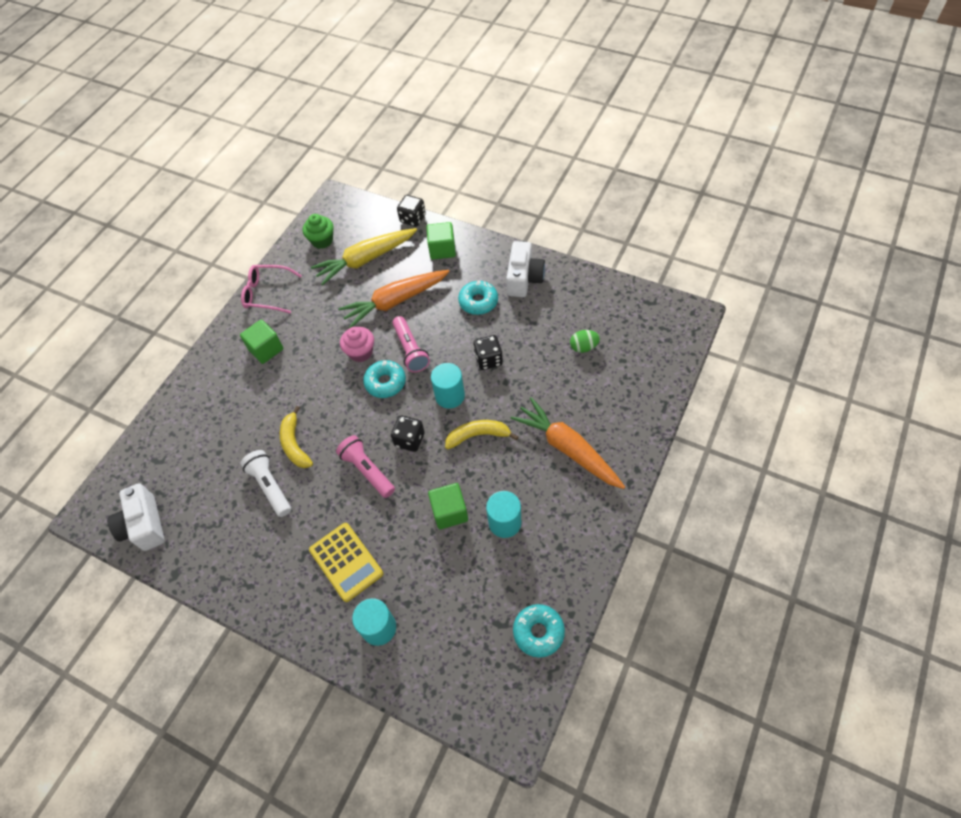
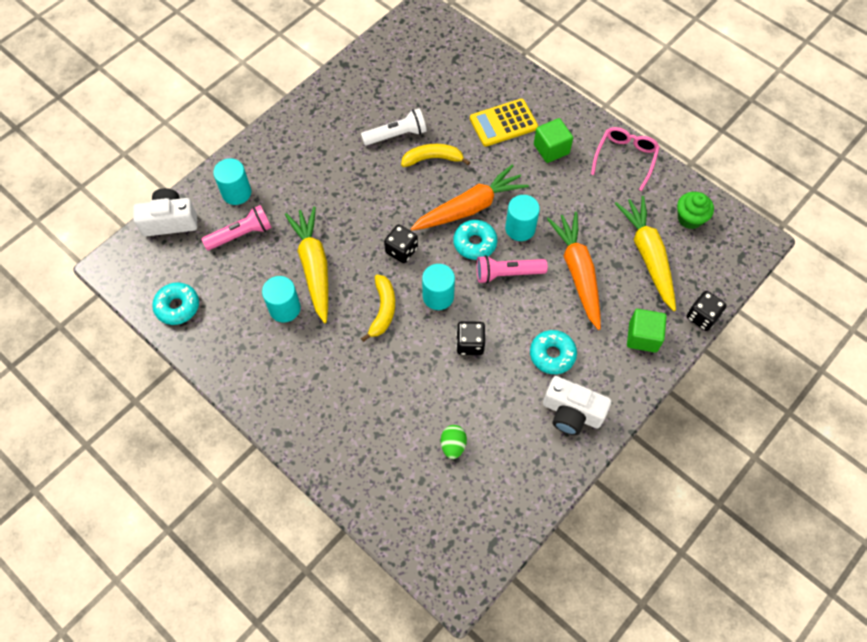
camera: 100 degrees right, 5 degrees up
(144, 525) = (396, 47): white camera -> white camera (170, 221)
(346, 562) = (302, 179): yellow calculator -> yellow calculator (503, 123)
(361, 352) = (520, 228): pink cupcake -> turquoise cylinder
(367, 470) = (382, 210): pink flashlight -> pink flashlight (241, 234)
(449, 512) = (314, 266): green cube -> yellow carrot
(567, 448) = (337, 386): orange carrot -> orange carrot (470, 207)

